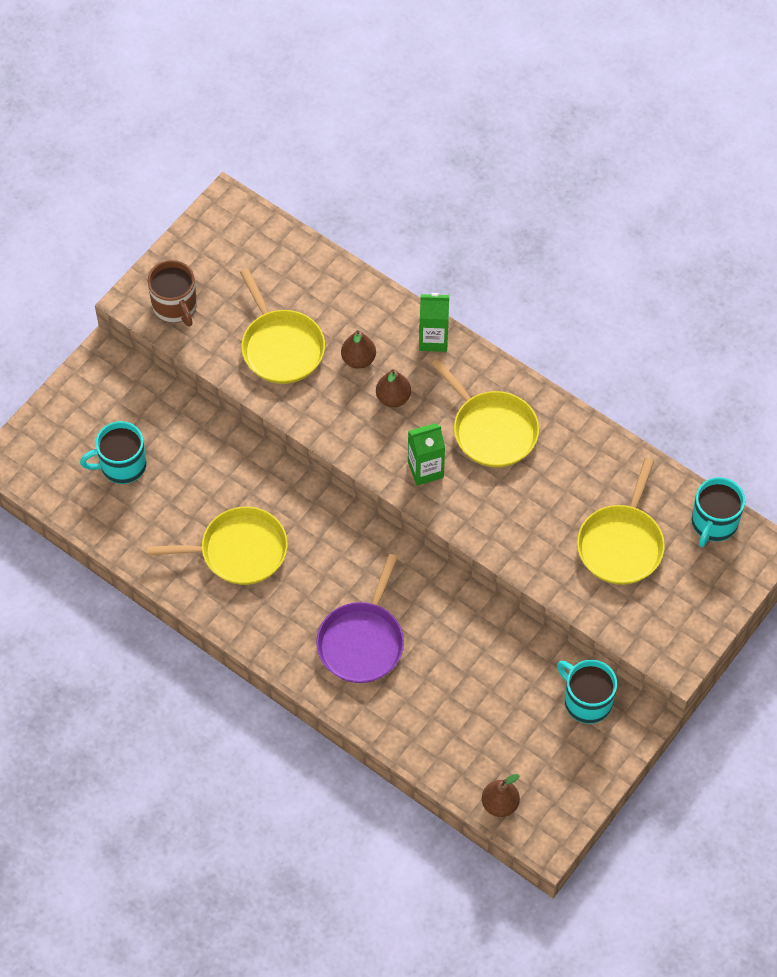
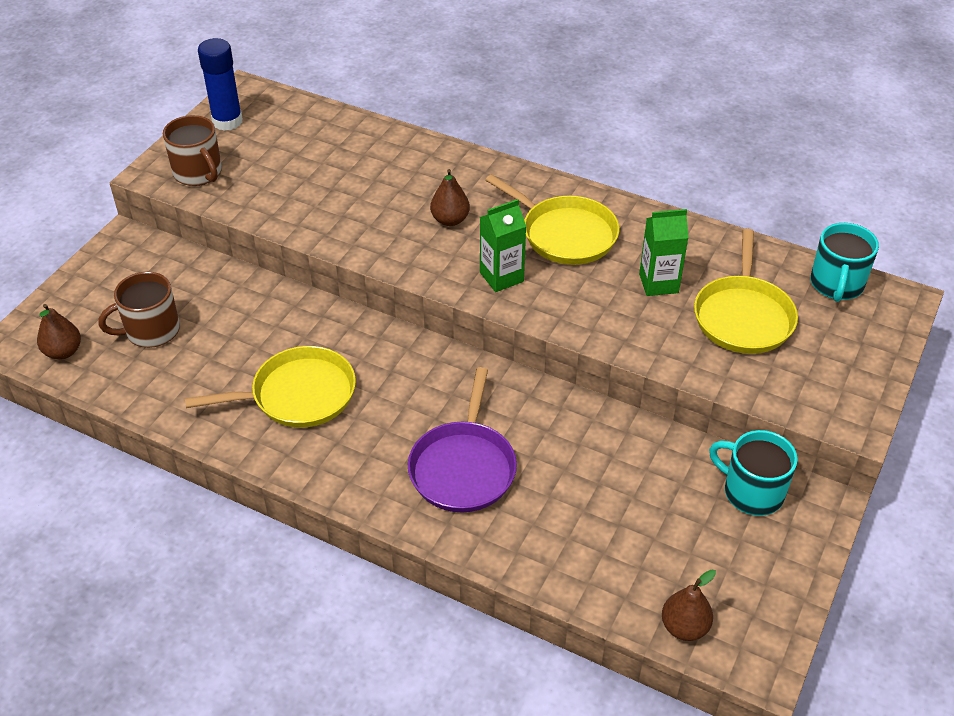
camera: 10 degrees left, 15 degrees down
(122, 465) = (151, 331): turquoise mug -> brown mug
(207, 243) = (227, 121): none -> blue glue stick
(281, 347) = (319, 193): yellow pan -> none
(358, 359) = (405, 193): brown pear -> brown pear (63, 352)
(433, 339) = (481, 168): green carton -> green carton (658, 283)

